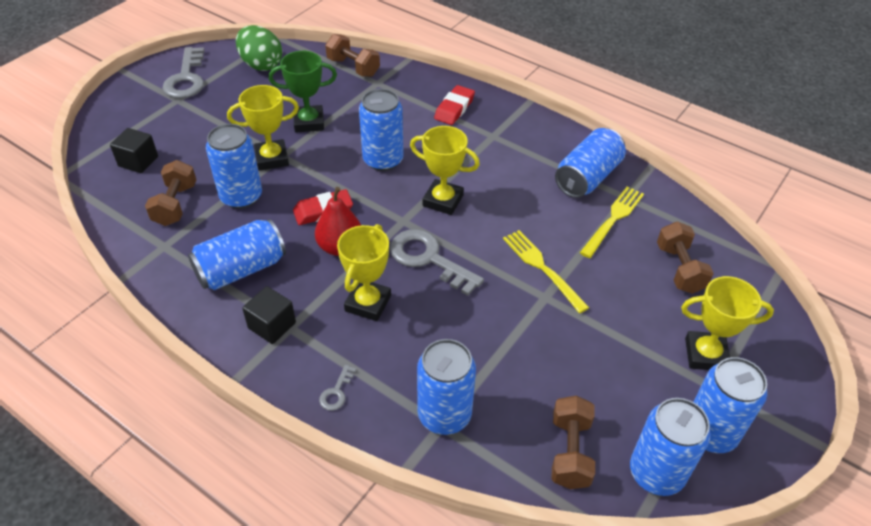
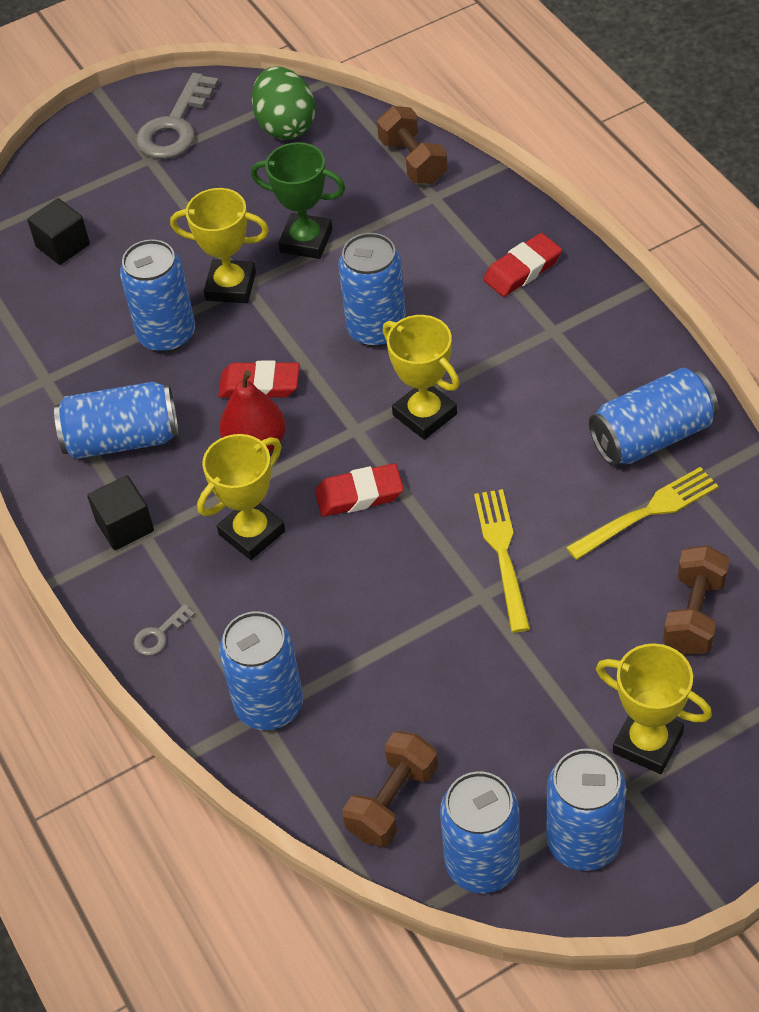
camera: 30 degrees right, 5 degrees up
(175, 205) = (82, 324): brown dumbbell -> none
(428, 258) = (359, 494): grey key -> red eraser

